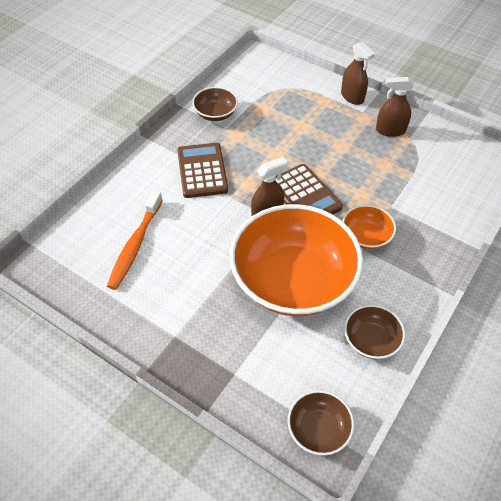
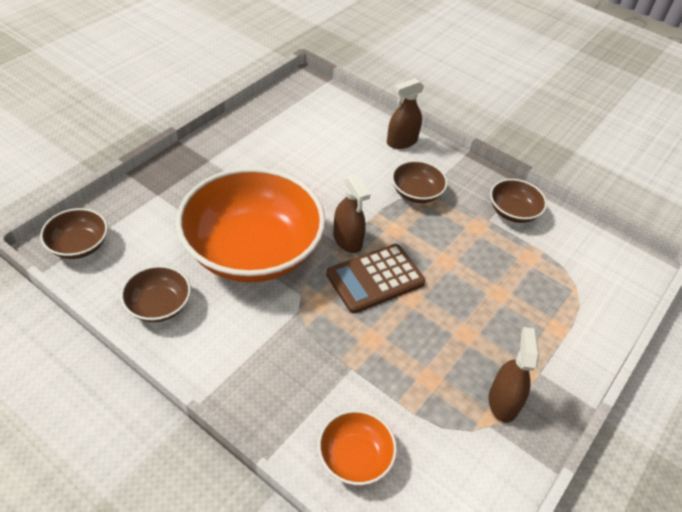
camera: 90 degrees right, 5 degrees down
(135, 245) = (317, 140): orange toothbrush -> none
(202, 171) = (416, 193): brown calculator -> brown bowl
(352, 97) = (573, 366): brown spray bottle -> brown spray bottle (401, 142)
(366, 236) = (304, 330): orange bowl -> orange bowl (355, 457)

